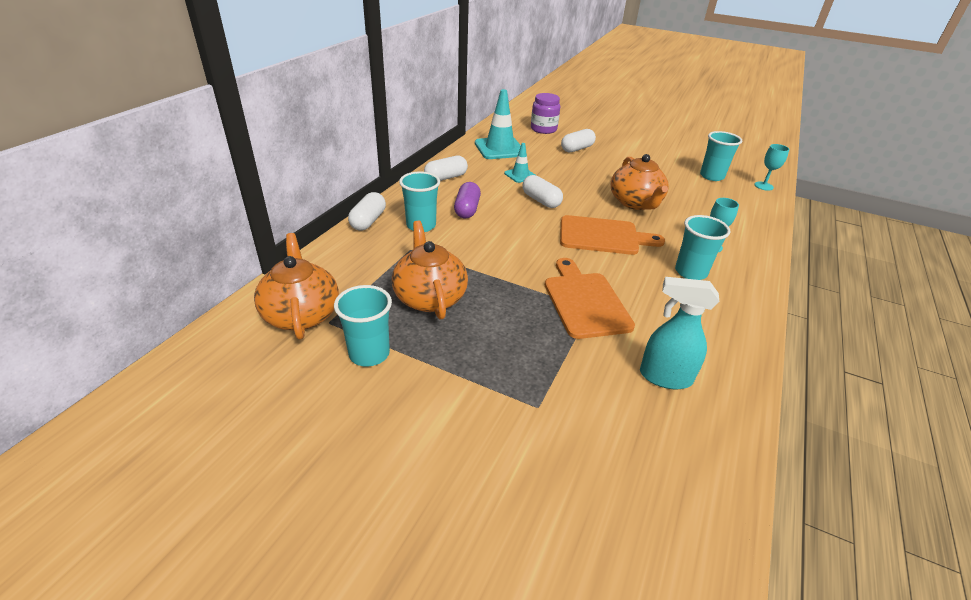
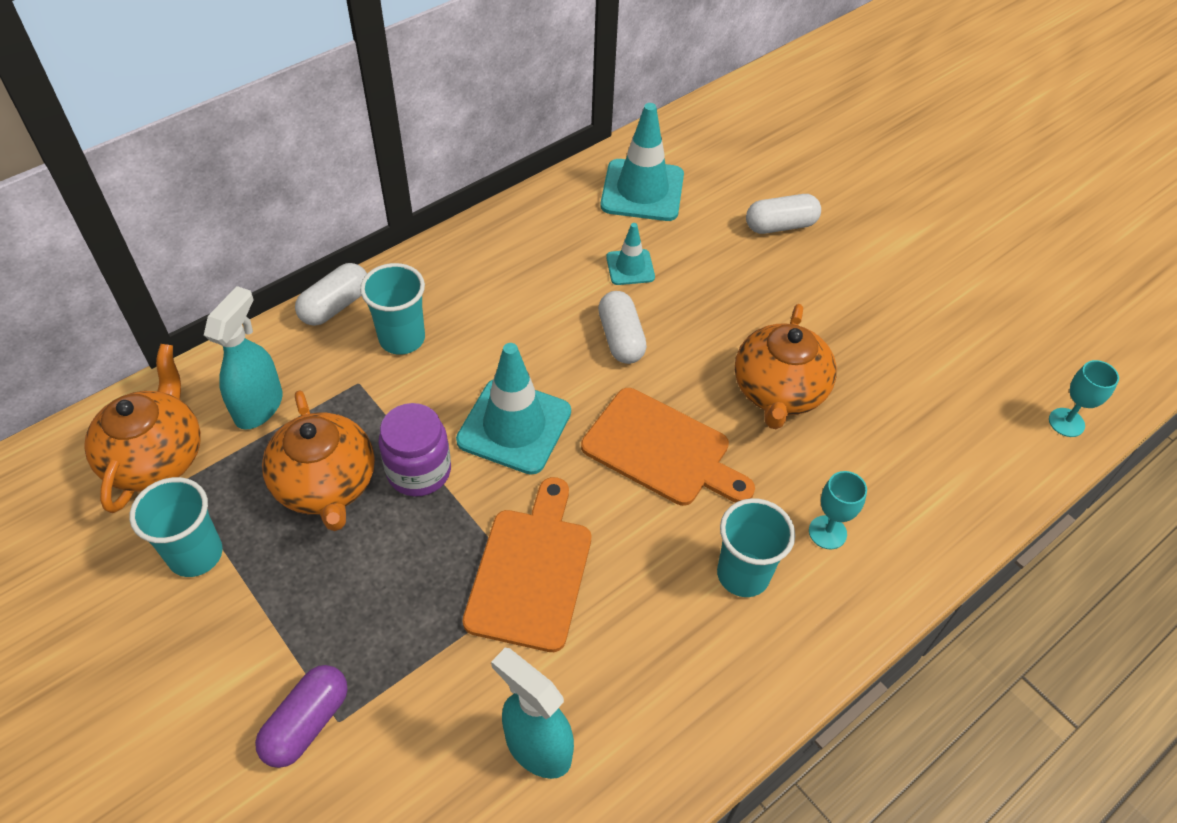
camera: 25 degrees right, 15 degrees up
(355, 273) = (259, 406): none -> turquoise spray bottle
(429, 297) = (326, 485): orange teapot -> orange teapot turned 150 degrees clockwise
(446, 178) = (506, 241): white capsule -> none
(467, 209) = (491, 324): purple capsule -> purple capsule (307, 723)
(518, 245) = (514, 426): none -> turquoise traffic cone
(543, 129) = (758, 157): purple jar -> purple jar (419, 471)
(711, 176) = (982, 367): turquoise cup -> none

